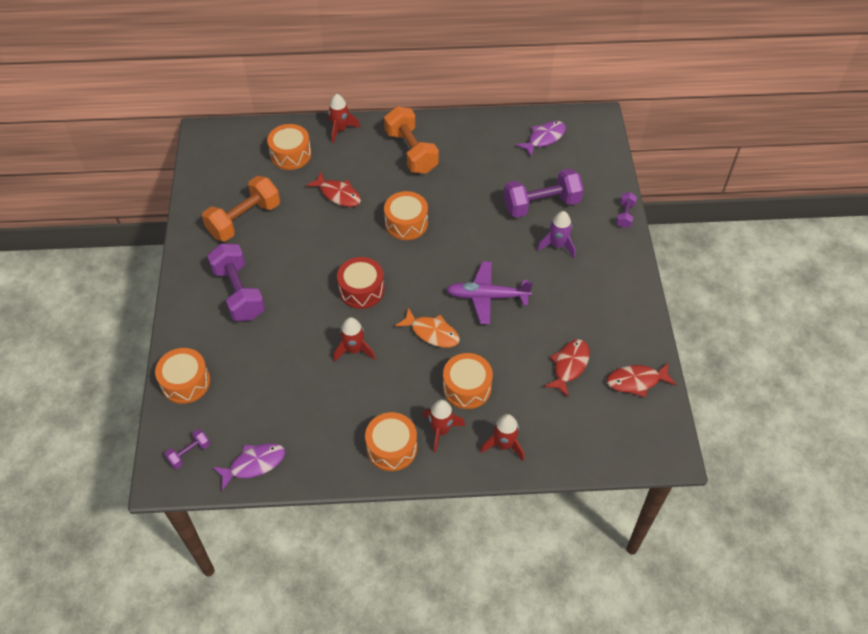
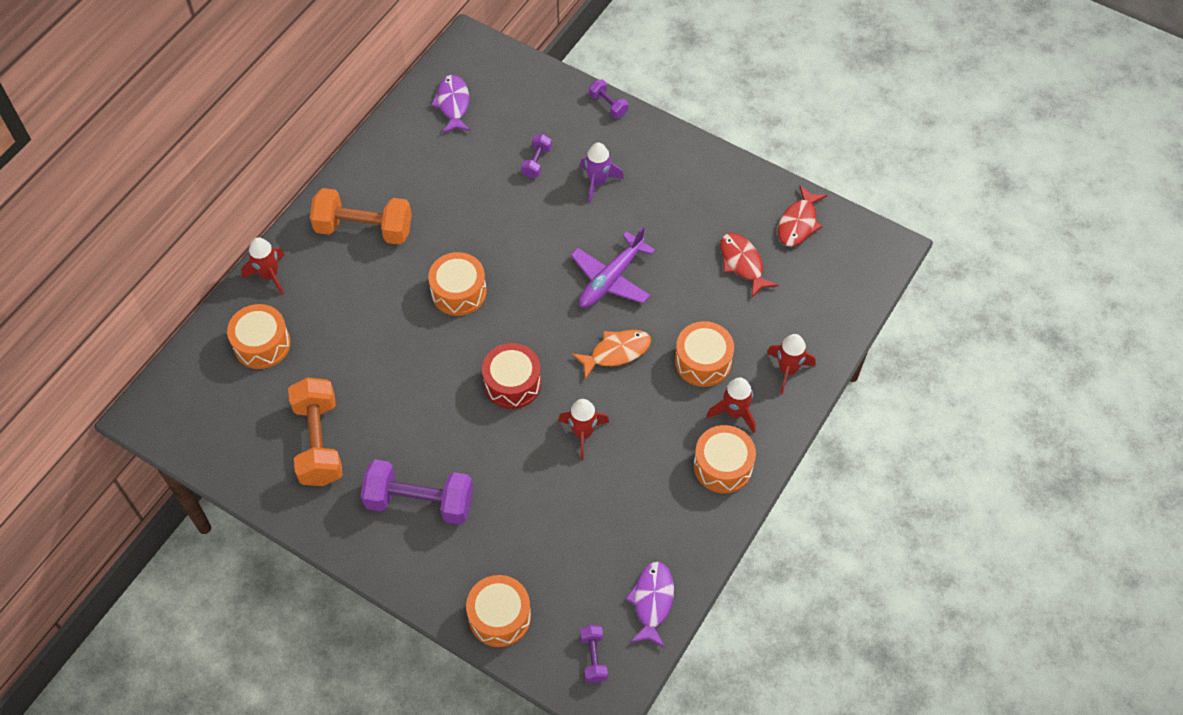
camera: 55 degrees left, 5 degrees up
(338, 194) = (363, 331): red fish -> none
(541, 204) = (536, 162): purple dumbbell -> purple dumbbell, size x0.48

